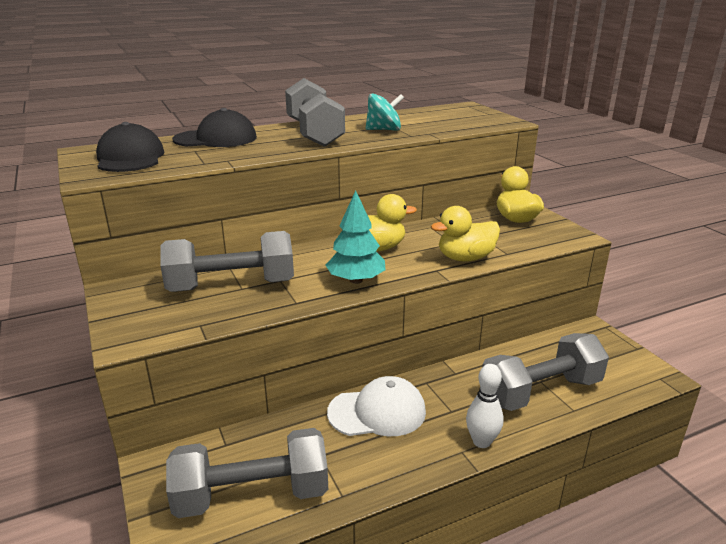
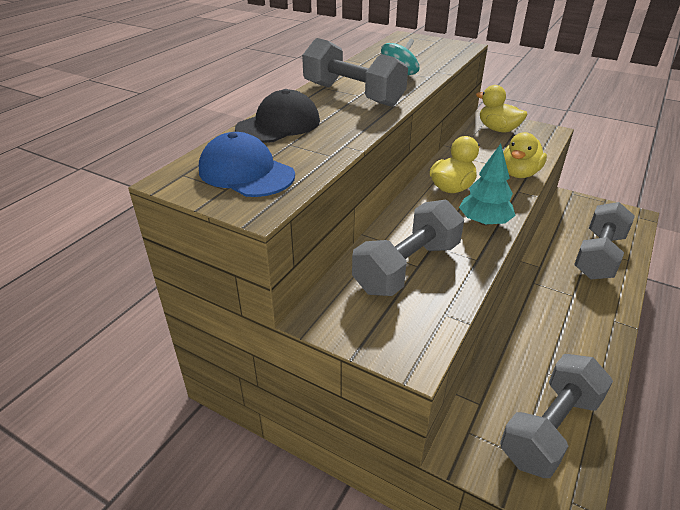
camera: 35 degrees left, 10 degrees up
(130, 158) = (246, 172): black cap -> blue cap
(377, 412) = (536, 320): white cap -> none
(481, 441) = (615, 307): white bowling pin -> none

